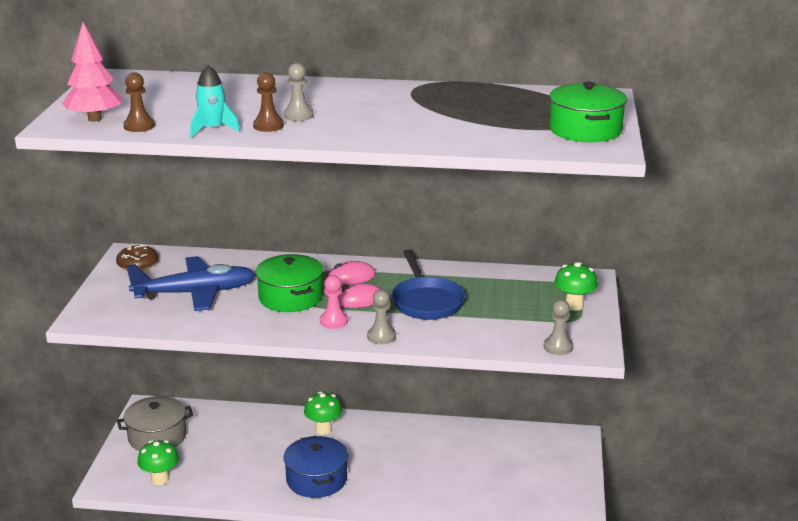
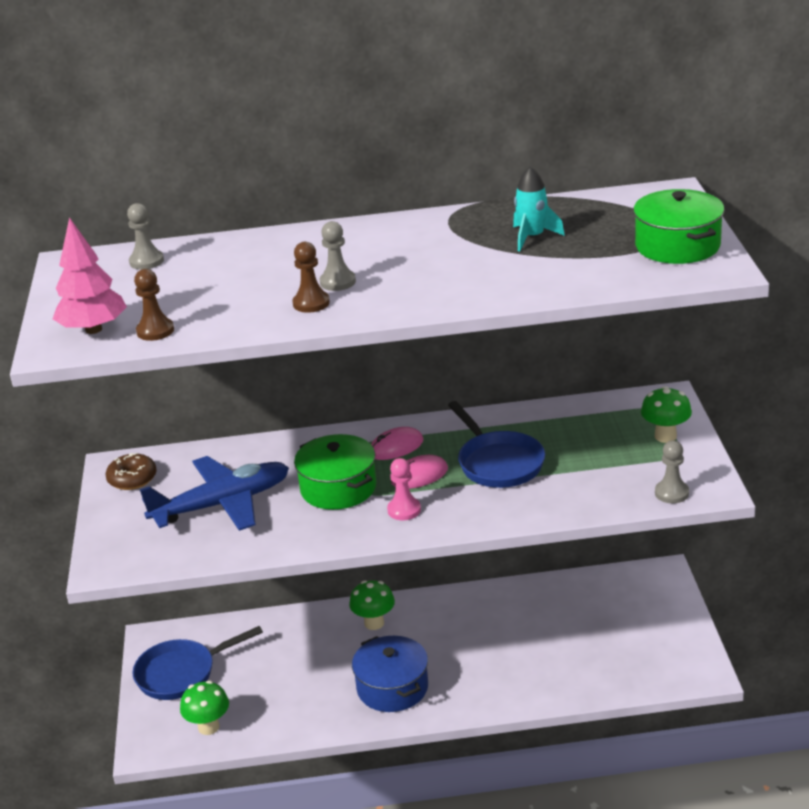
camera: 10 degrees left, 5 degrees up
(157, 437) = (181, 673): grey pot -> blue pan
(213, 129) = (248, 320): turquoise rocket -> turquoise rocket (532, 237)
(381, 336) = (468, 519): grey pawn -> grey pawn (146, 261)

